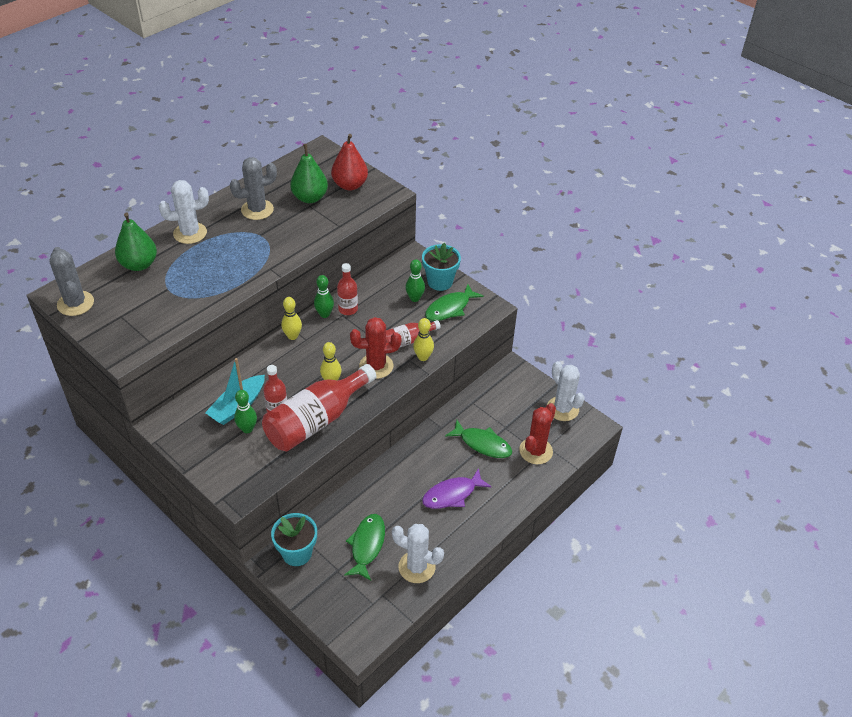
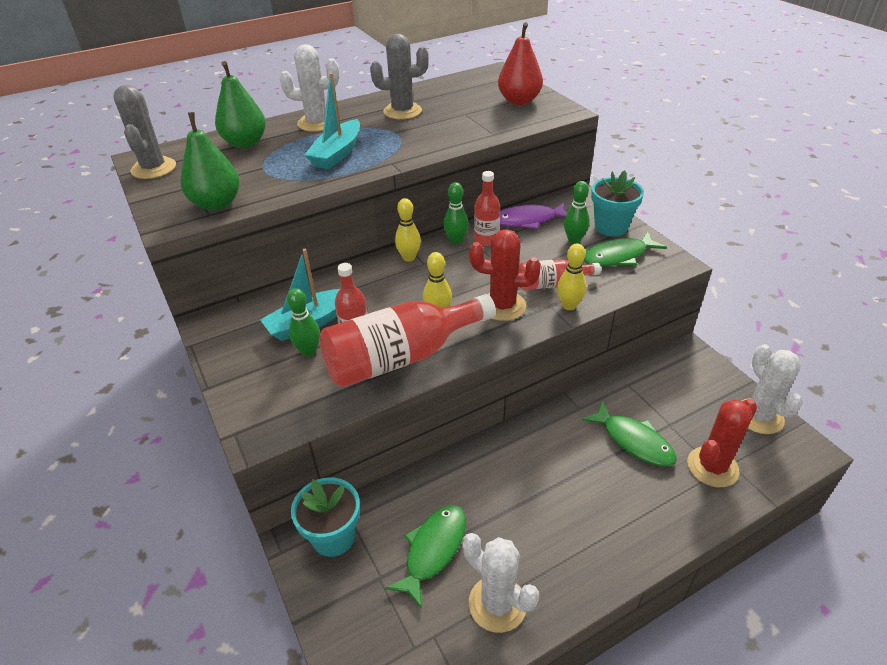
camera: 20 degrees right, 5 degrees down
(222, 265) = (337, 154): none -> turquoise boat
(310, 198) = (467, 107): green pear -> green pear (217, 204)
(452, 494) = (576, 503): purple fish -> purple fish (528, 220)

